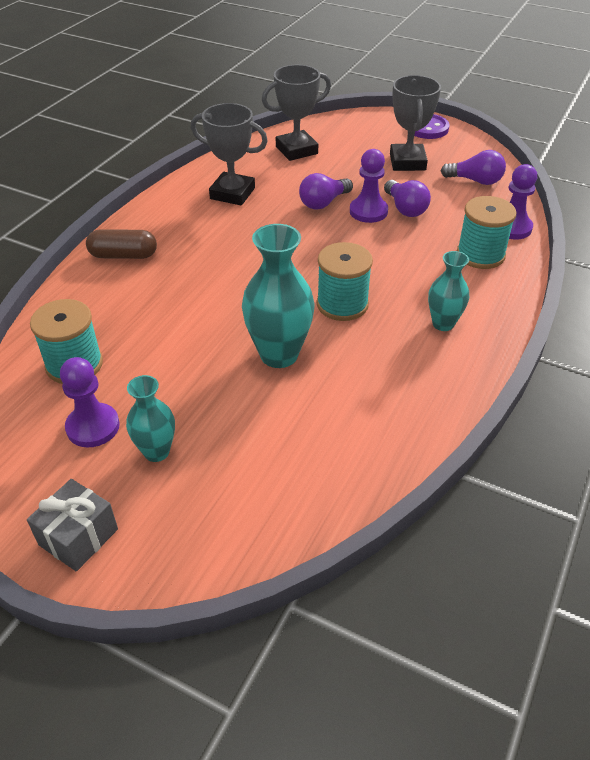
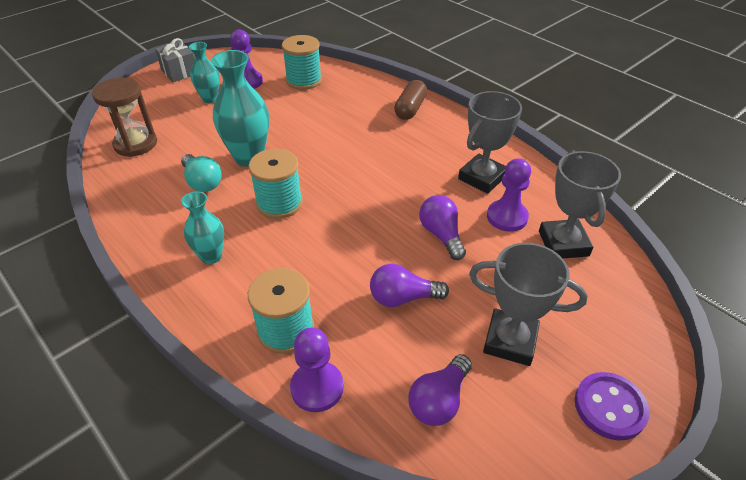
camera: 110 degrees right, 0 degrees up
(306, 484) = (135, 144): none -> brown hourglass
(345, 376) = (202, 182): none -> turquoise light bulb
(368, 211) = (410, 264): purple pawn -> purple pawn (507, 217)

